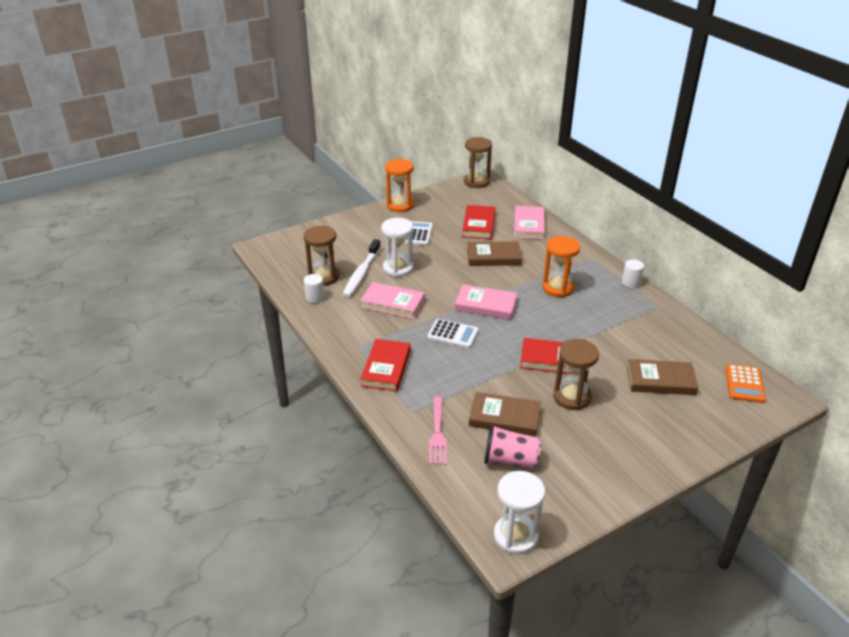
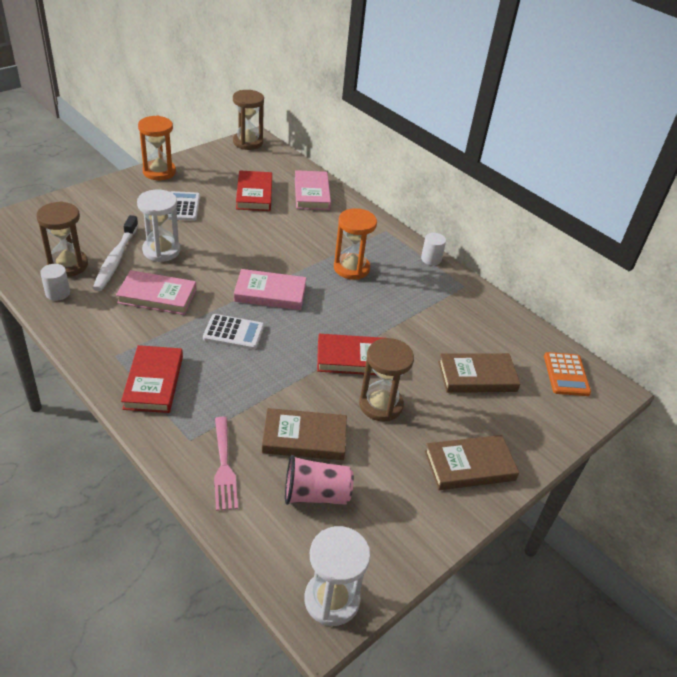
camera: 15 degrees left, 5 degrees up
(493, 257) = (274, 233): brown book -> brown book (469, 466)

